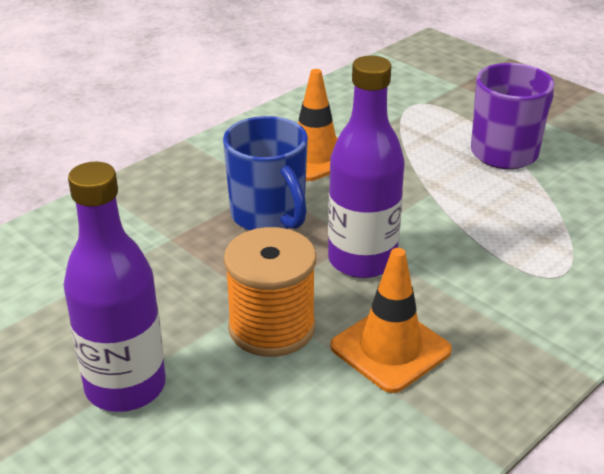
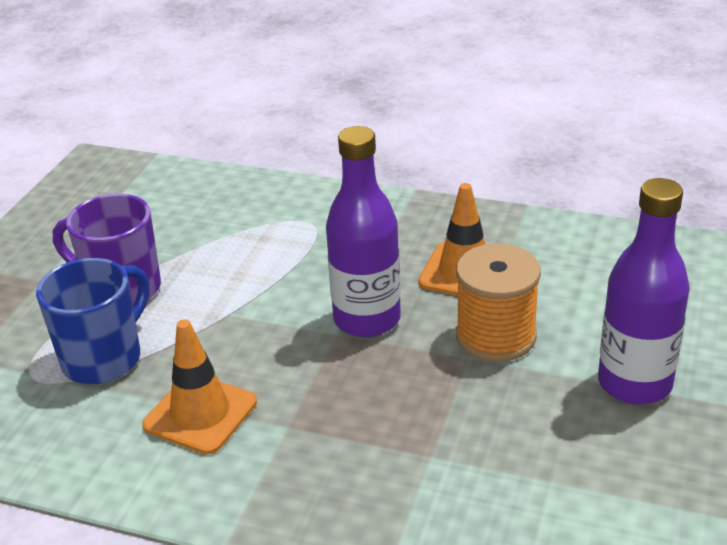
camera: 115 degrees left, 0 degrees up
(269, 216) = (341, 401): blue mug -> blue mug (104, 358)

